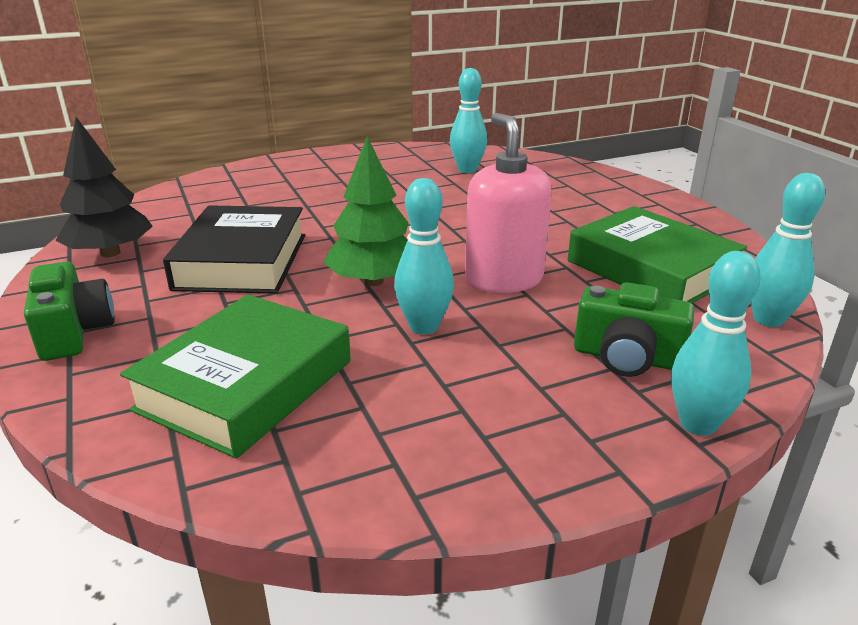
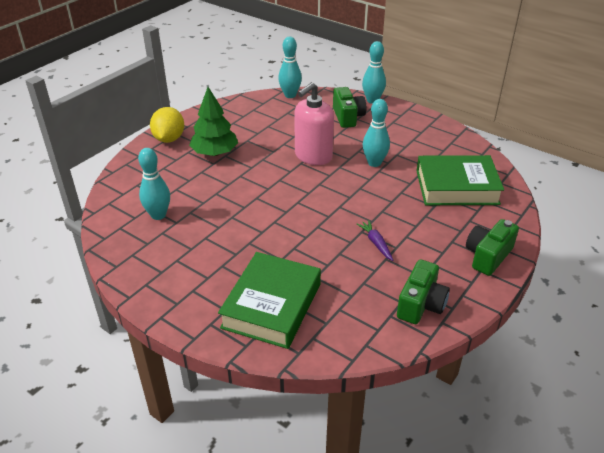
camera: 120 degrees left, 10 degrees up
(110, 253) = (421, 304): black tree -> green camera
(241, 261) = (376, 243): black book -> purple carrot
(373, 281) = (351, 190): green tree -> green tree (215, 153)
(644, 197) = (169, 139): none -> yellow lemon
(651, 269) = (266, 123): green book -> green book (272, 306)

